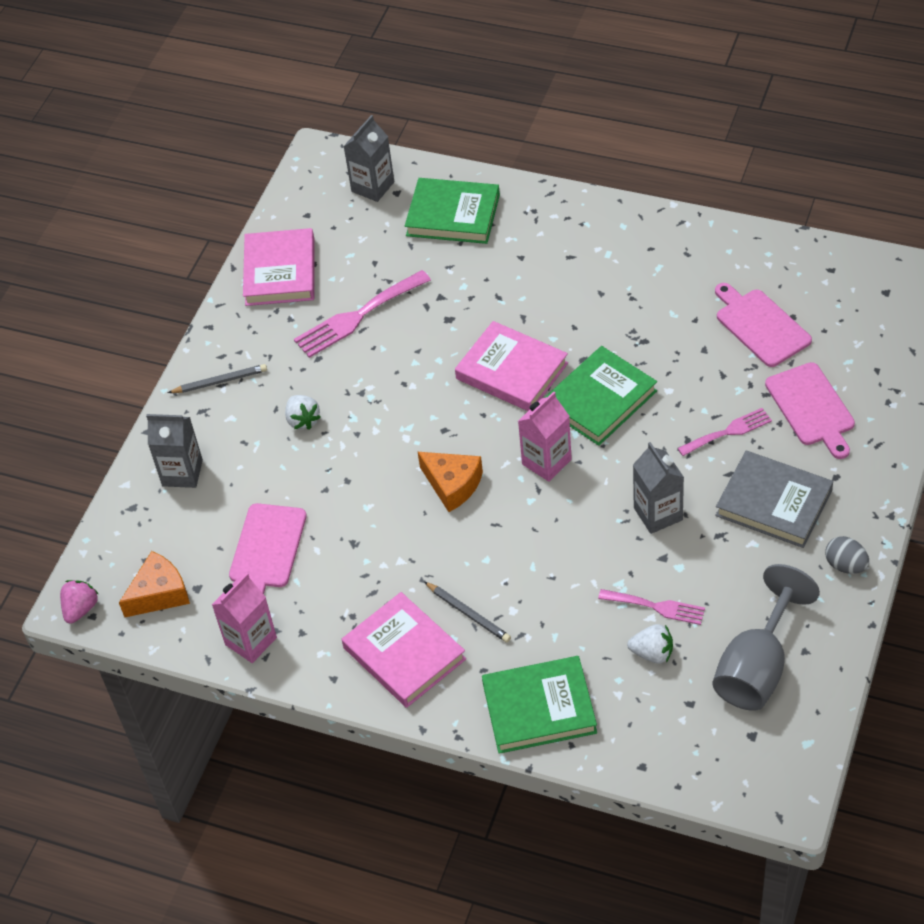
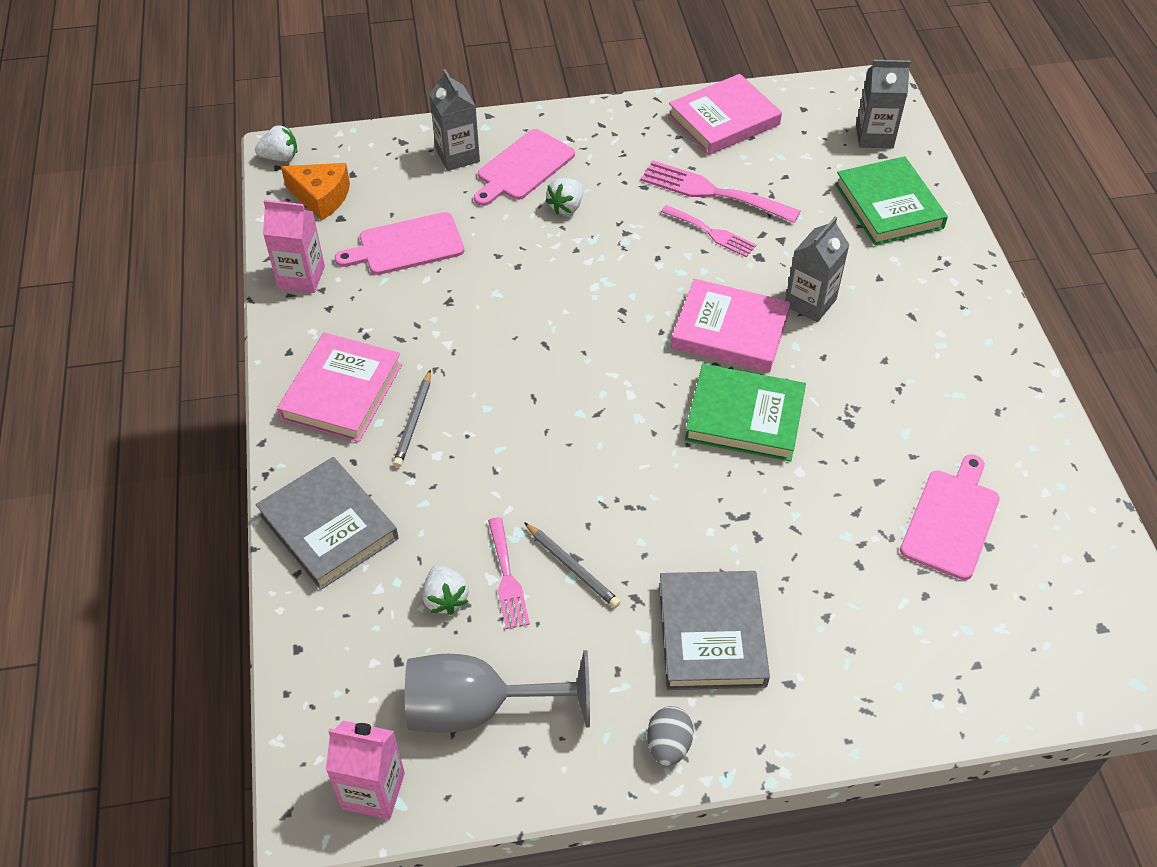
camera: 55 degrees right, 0 degrees up
(81, 609) = (280, 157): pink strawberry -> white strawberry
(220, 381) = (572, 136): grey pencil -> grey pencil (572, 567)
(452, 485) = (560, 344): orange cheese -> none
(512, 371) = (730, 331): pink book -> pink book turned 75 degrees counterclockwise
(539, 708) = (328, 527): green book -> grey book
(546, 462) = (635, 406): pink carton -> pink carton (373, 791)
(658, 514) = (629, 529): grey carton -> grey carton (810, 302)
(728, 431) = (781, 549): pink fork -> pink fork (711, 233)
(811, 408) = (871, 618): pink cutting board -> pink cutting board (523, 167)

